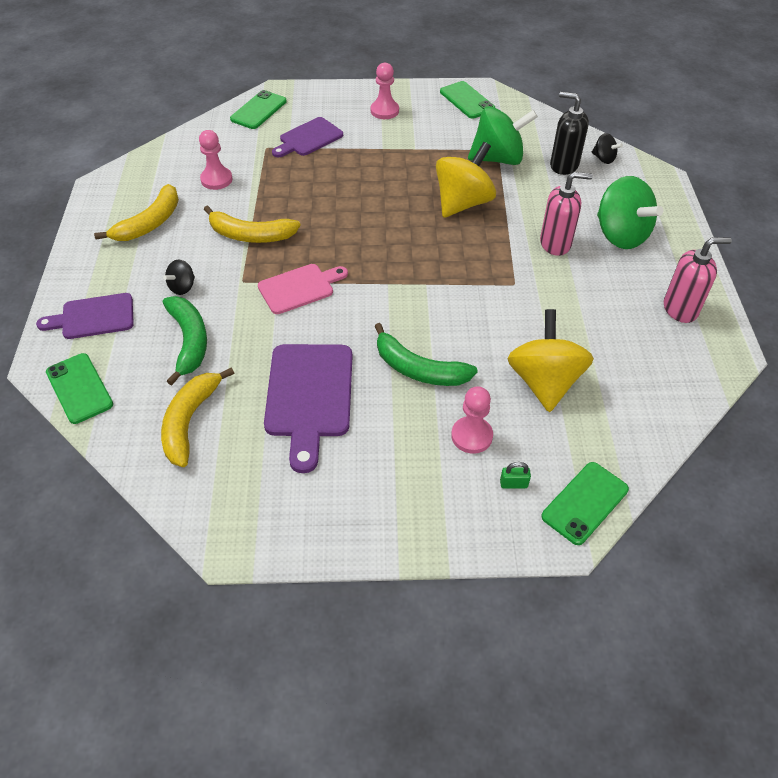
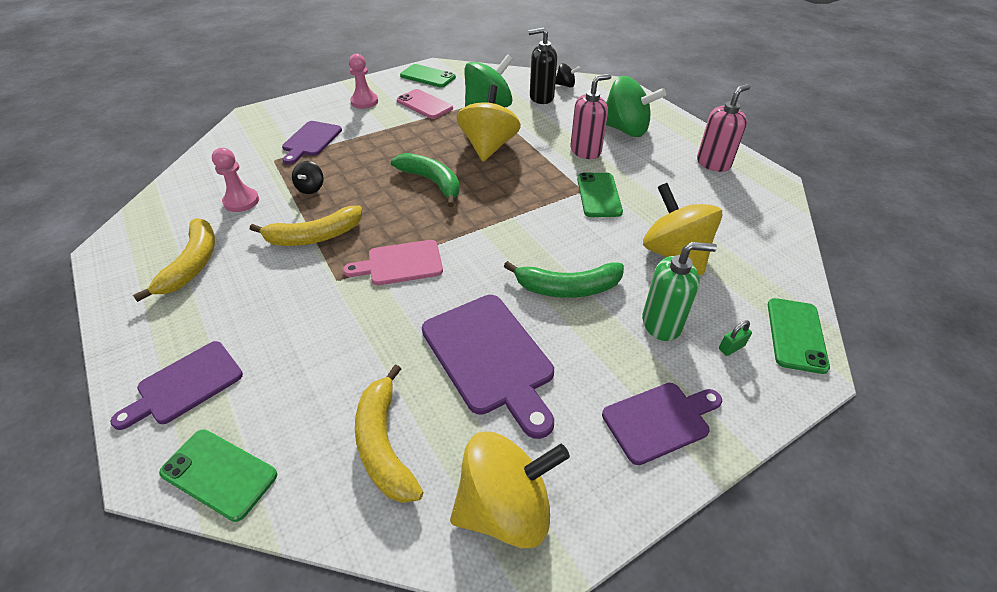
camera: 30 degrees left, 5 degrees down
(182, 287) = (275, 311): black spinning top -> black spinning top (311, 188)
(189, 341) = (321, 361): green banana -> green banana (432, 182)
(236, 504) = (505, 508): none -> yellow spinning top
(258, 110) = (243, 133): green phone -> green phone (598, 195)
(299, 288) = (400, 263): pink cutting board -> pink cutting board turned 135 degrees counterclockwise
(397, 506) = (659, 420): none -> purple cutting board
(438, 133) = (424, 104): none -> pink phone
(471, 436) = (662, 324): pink pawn -> green soap dispenser

